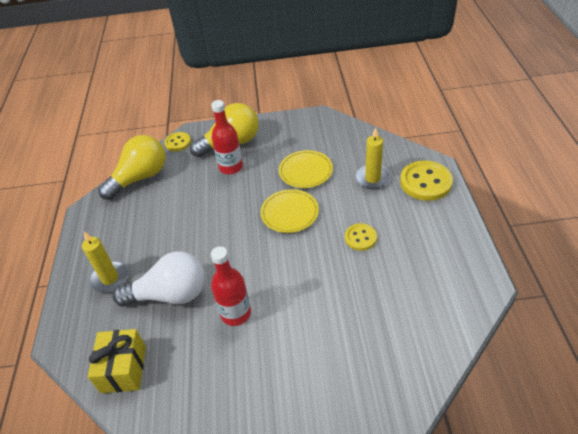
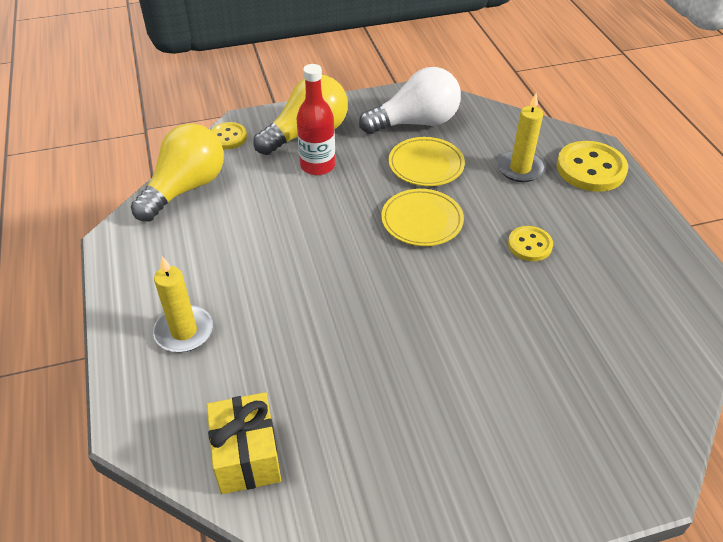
camera: 15 degrees left, 0 degrees up
(170, 294) = (284, 344): white light bulb -> white light bulb (415, 123)
(236, 313) = (389, 360): red bottle -> none

